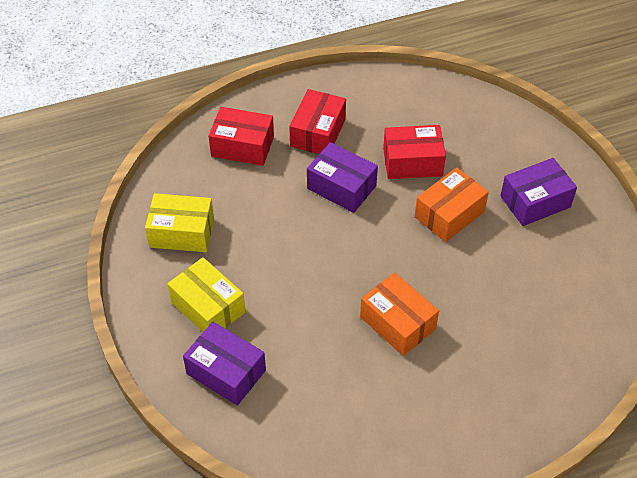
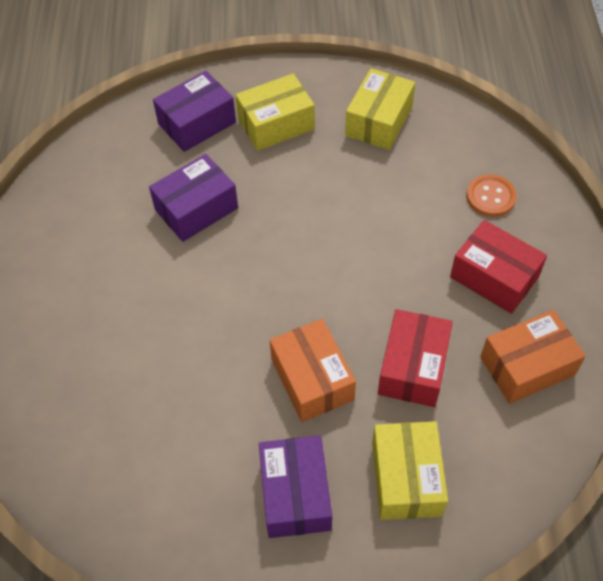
camera: 110 degrees right, 5 degrees up
(242, 146) = (490, 197): red box -> orange button
(341, 187) = (395, 277): purple box -> purple box (196, 209)
(397, 323) = (184, 274): orange box -> orange box (527, 366)
(493, 149) = (406, 478): none -> yellow box

